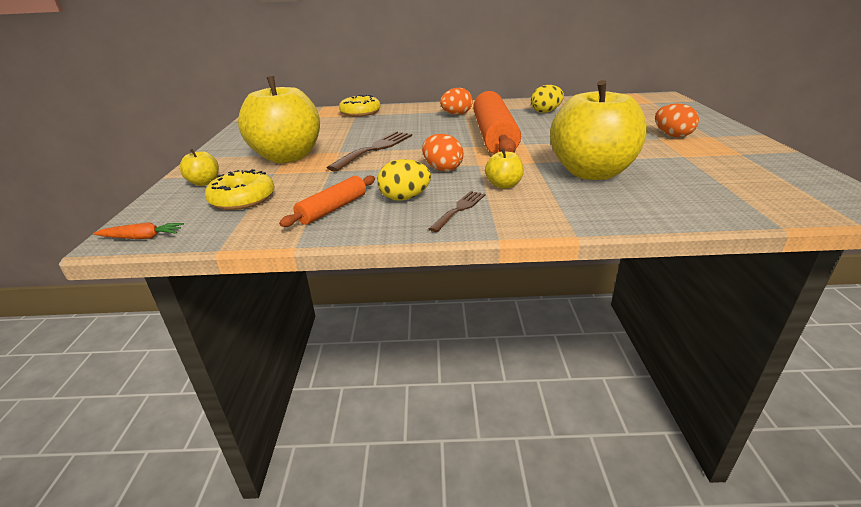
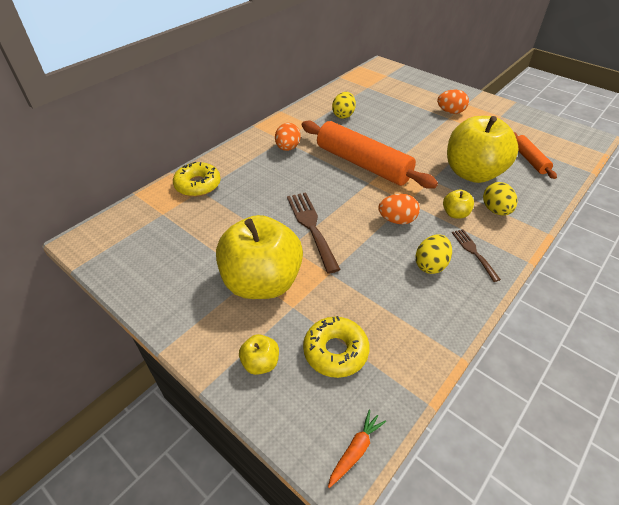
camera: 50 degrees left, 15 degrees up
(333, 209) = (413, 308): orange rolling pin -> orange rolling pin (529, 160)
(553, 199) = (495, 210): none -> yellow egg

